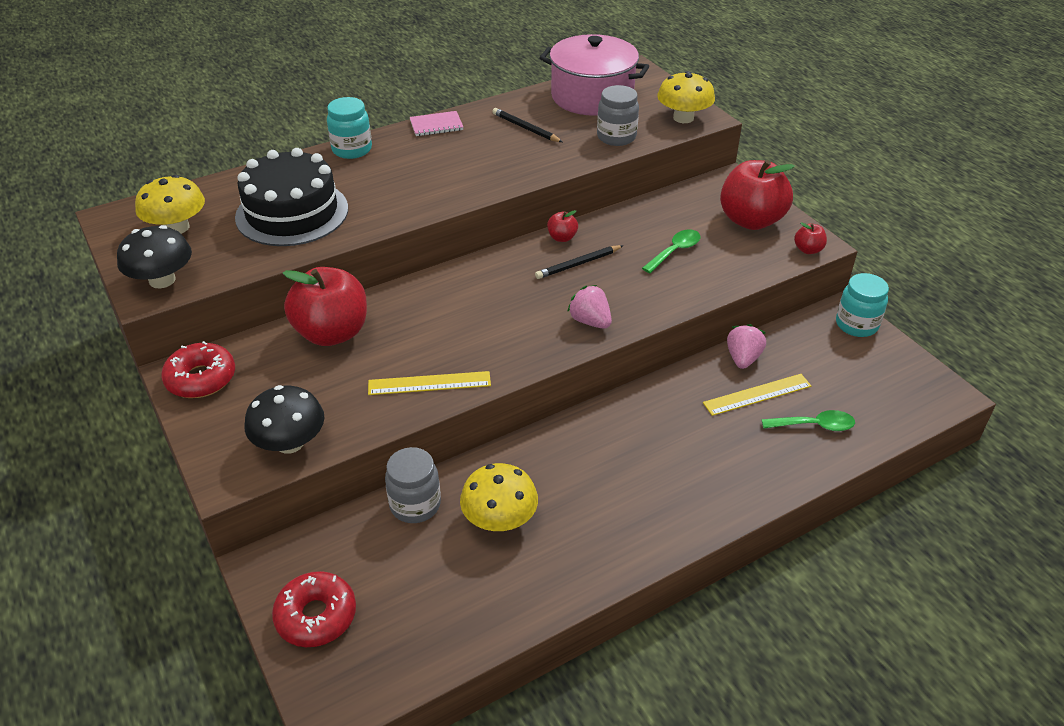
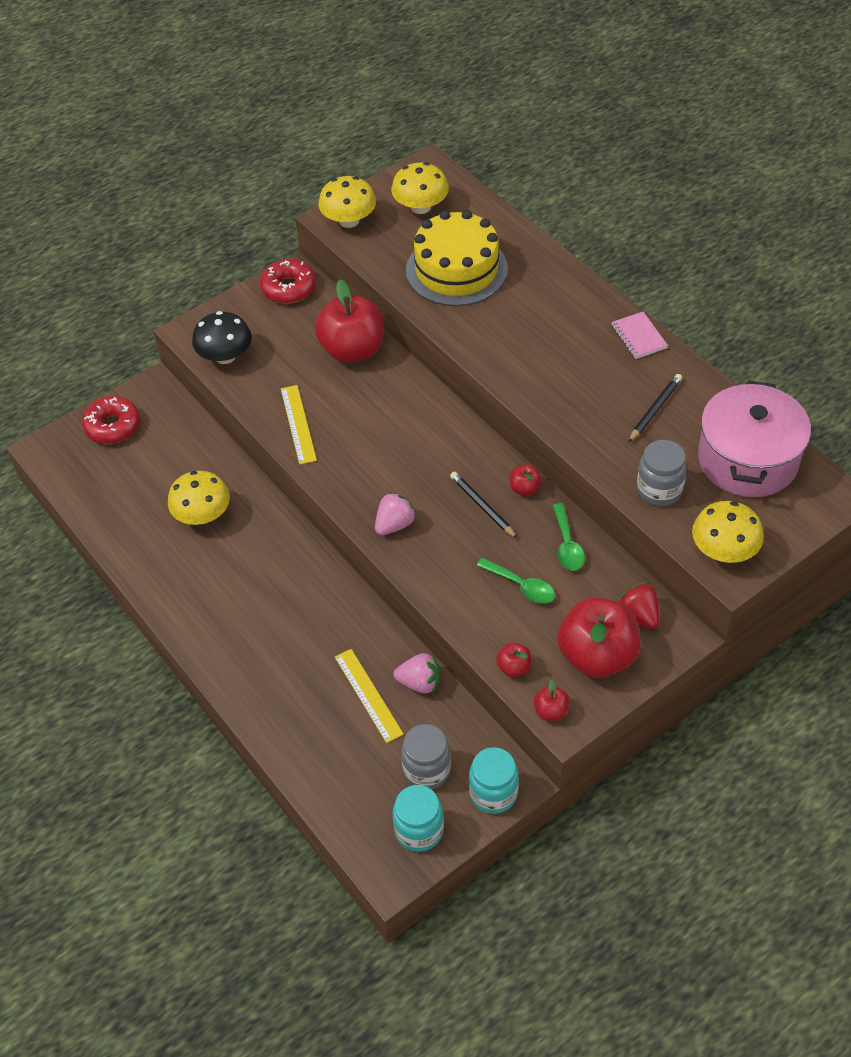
camera: 85 degrees right, 10 degrees up
(162, 280) = (349, 220): black mushroom -> yellow mushroom
(292, 213) = (456, 270): black cake -> yellow cake
(352, 149) = (573, 284): turquoise jar -> turquoise jar (419, 830)
(415, 505) = (213, 460): grey jar -> grey jar (427, 770)
(710, 195) = (639, 615): none -> red strawberry
(764, 265) = (514, 667): none -> red apple
(814, 425) = (330, 743): green spoon -> green spoon (567, 545)

